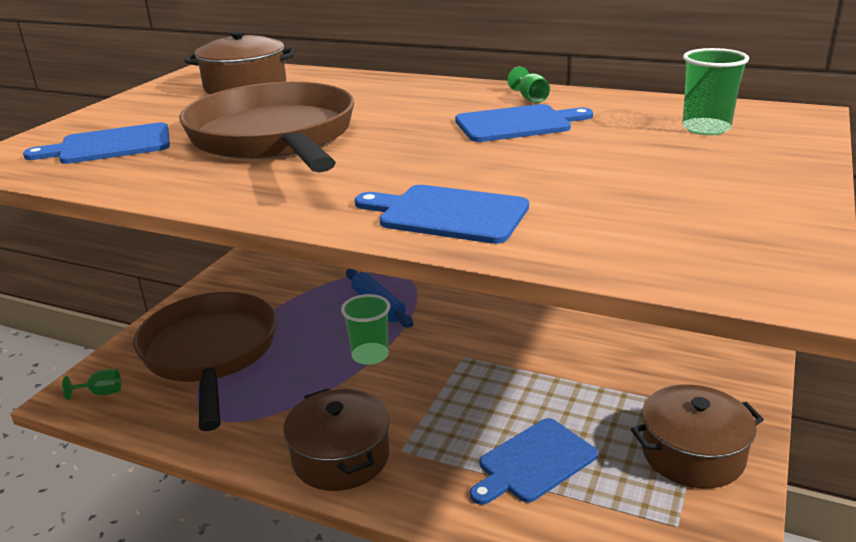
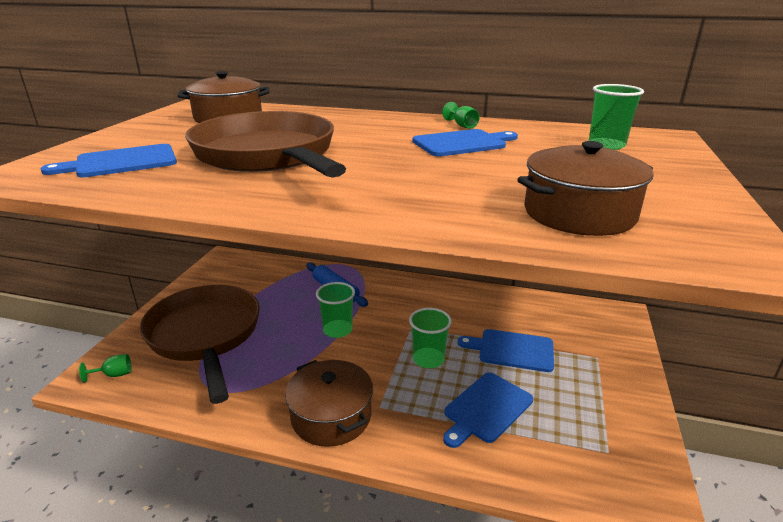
camera: 10 degrees left, 0 degrees up
(447, 214) = (443, 211): blue cutting board -> blue cutting board (512, 350)
(476, 397) = (428, 359): none -> green cup
(692, 454) = (601, 393): brown pot -> brown pot (579, 213)

